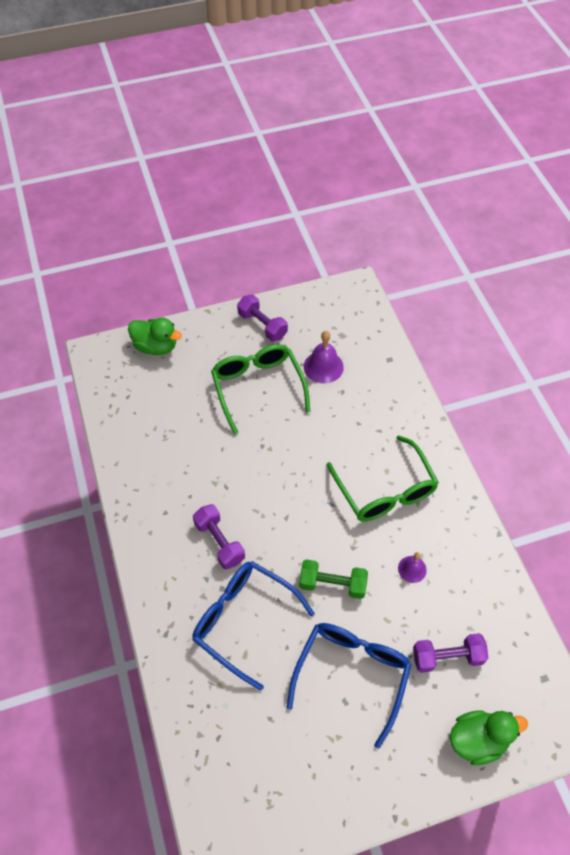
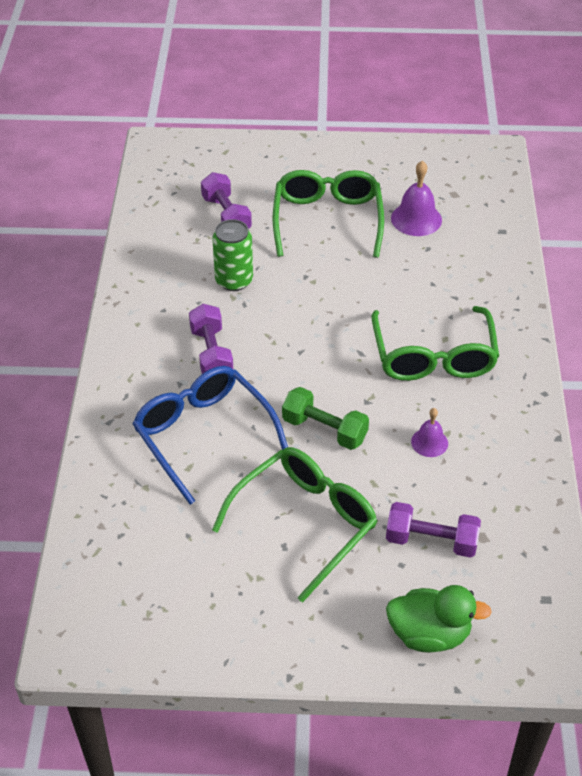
camera: 20 degrees right, 10 degrees down
(156, 346) = (228, 154): green duck -> none
(209, 467) = (234, 280): none -> green can
(262, 325) = (362, 162): purple dumbbell -> purple dumbbell (226, 216)
(352, 674) = (305, 522): blue glasses -> green glasses

